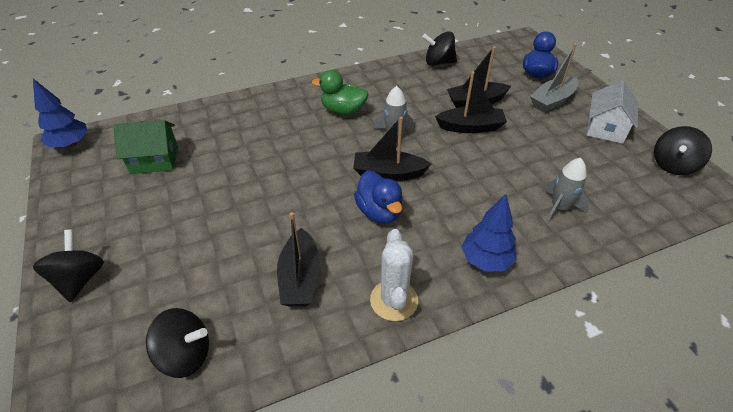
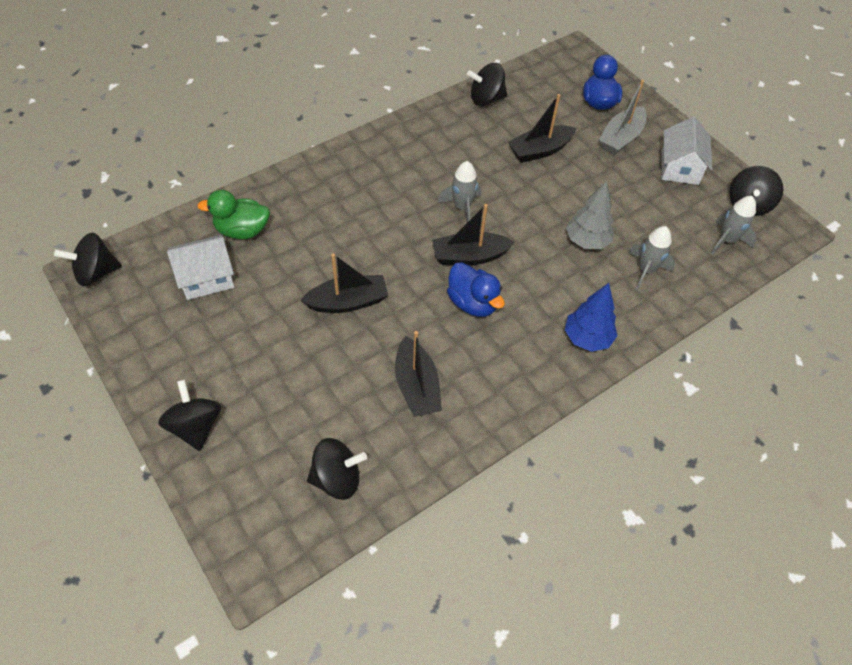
camera: 15 degrees left, 10 degrees up
(70, 144) = (96, 273): blue tree -> black spinning top
(154, 160) = (206, 278): green house -> white house
(343, 111) = (396, 182): green duck -> green duck (242, 230)
(394, 300) = (512, 393): white cactus -> none
(471, 127) = (541, 185): black boat -> black boat (348, 302)
(504, 175) = (587, 241): none -> grey tree
(647, 193) = (726, 241): none -> grey rocket

